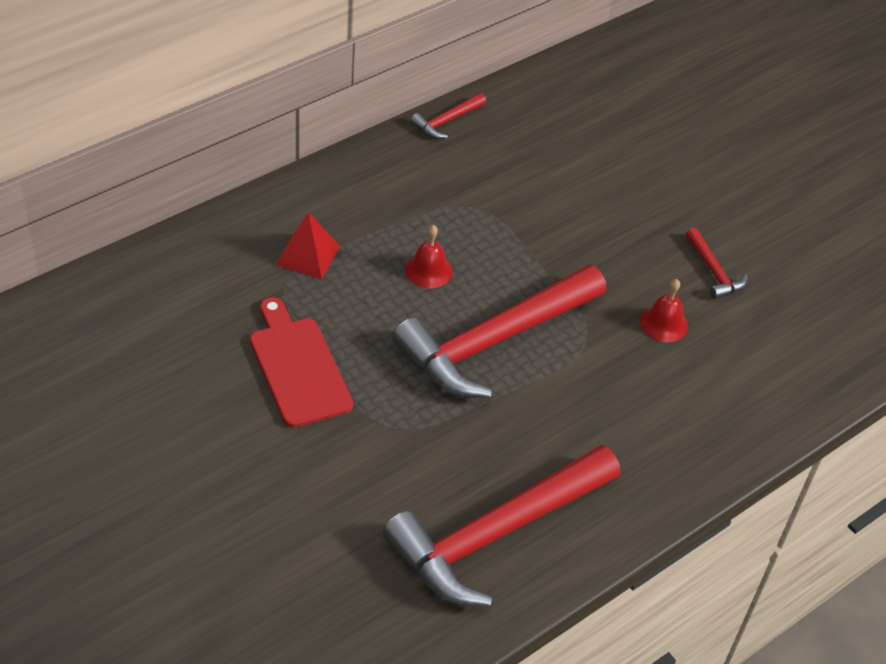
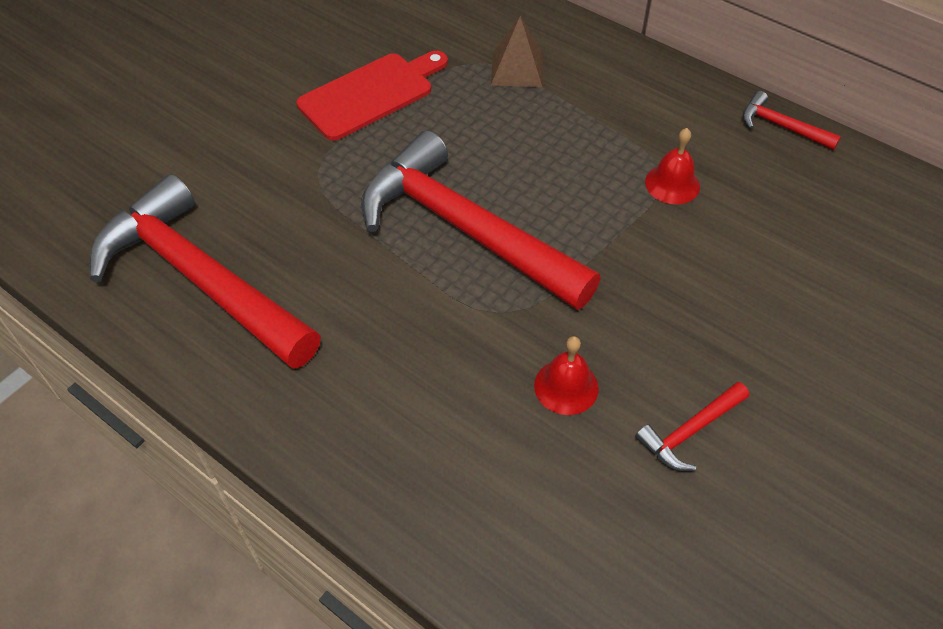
camera: 80 degrees right, 5 degrees up
(308, 255) = (517, 69): red pyramid -> brown pyramid
(428, 270) = (542, 157): red bell -> red bell (672, 184)

